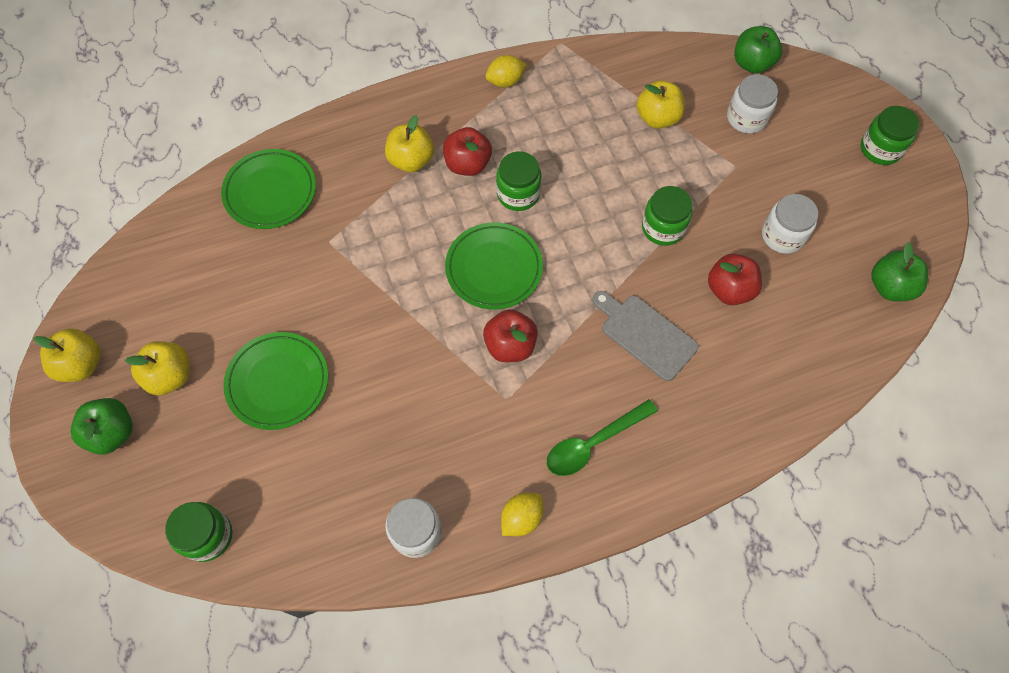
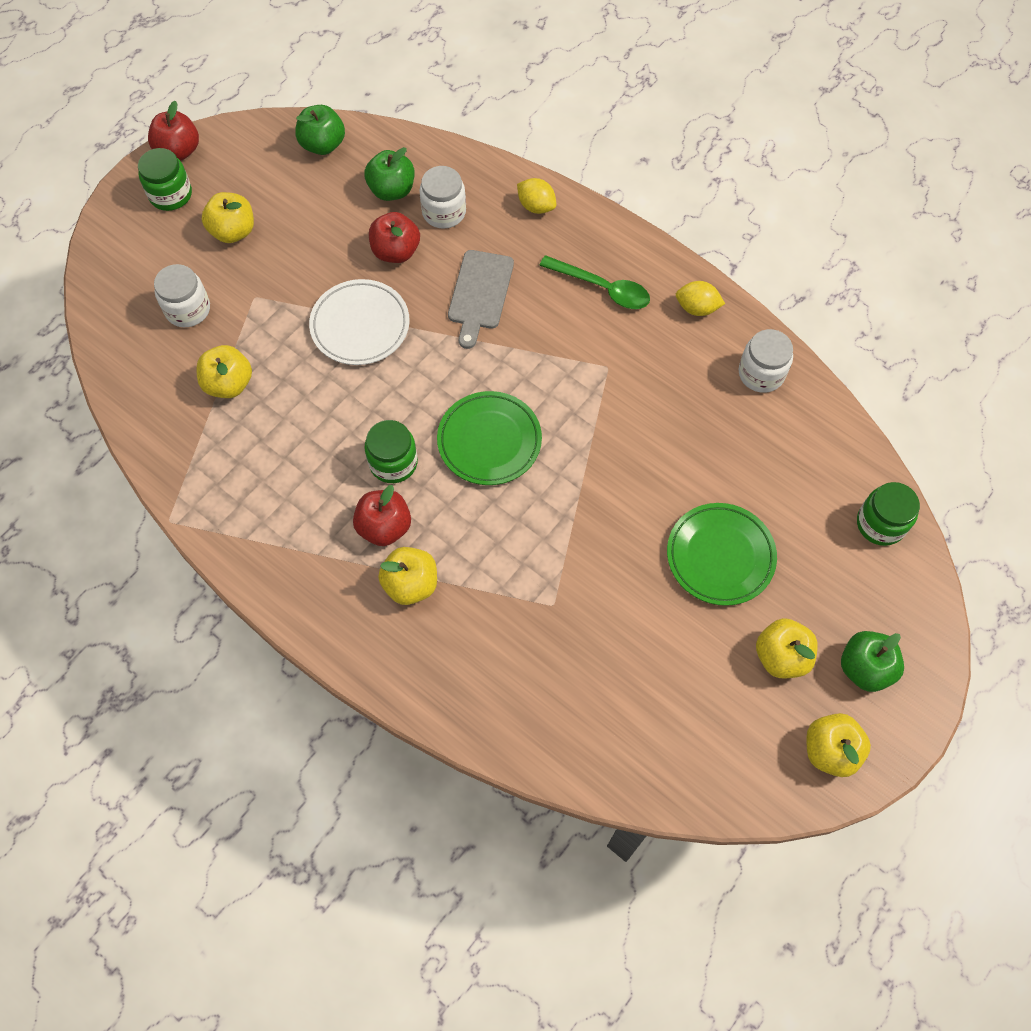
camera: 120 degrees left, 0 degrees up
(270, 192) = (533, 702): green plate -> none
(505, 81) = (254, 548): yellow lemon -> yellow lemon (536, 206)
(510, 345) = (557, 389): red apple -> red apple (179, 151)
(663, 228) = (360, 325): green jar -> white plate
(752, 64) = (111, 331): green apple -> green apple (392, 190)
(782, 235) = (314, 234): white jar -> white jar (444, 212)
(815, 178) = (233, 231): none -> yellow apple

